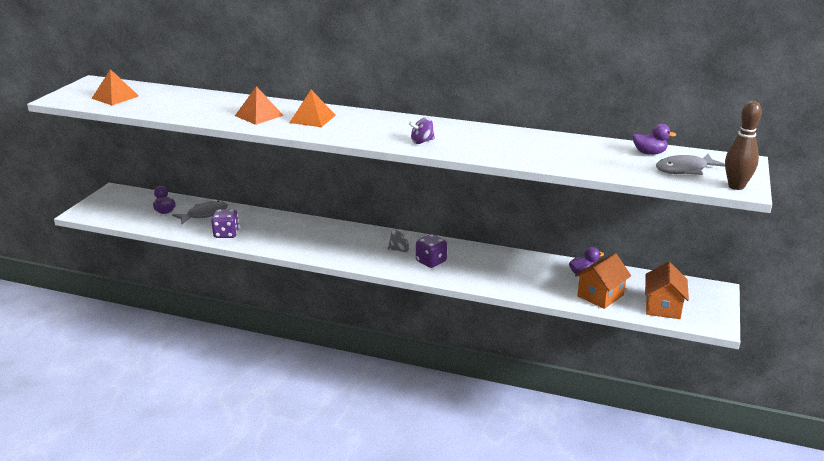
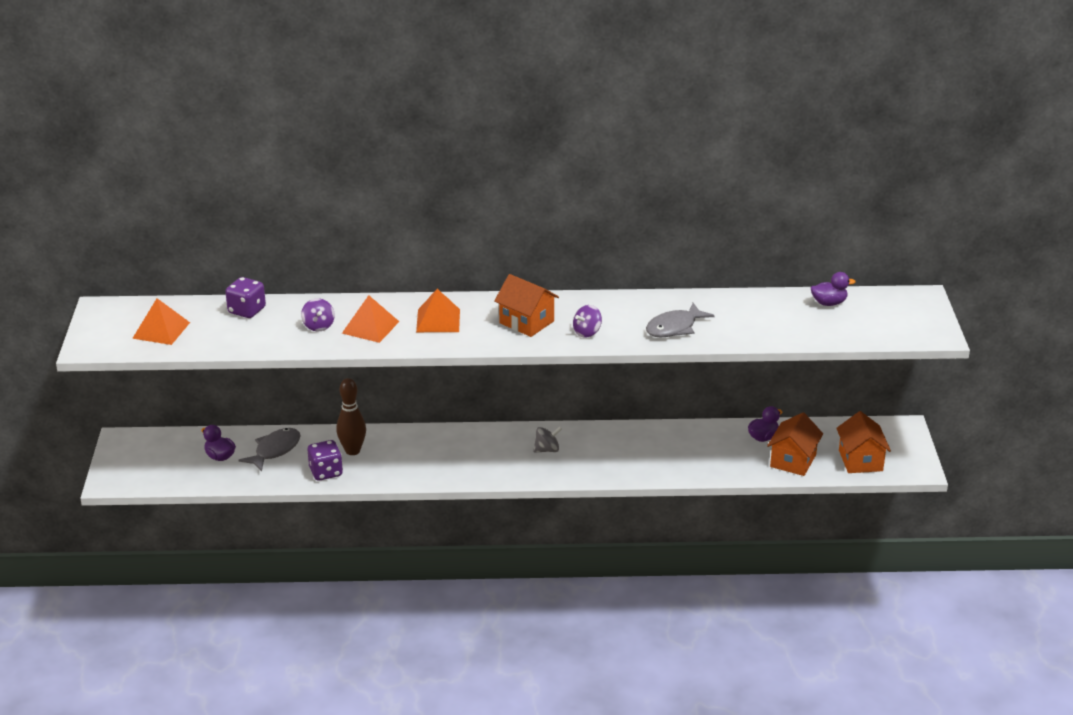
camera: 20 degrees left, 5 degrees up
(223, 110) = (318, 326): none -> purple spinning top
(379, 129) = (526, 322): none -> orange house
(431, 262) = (592, 458): purple dice -> purple dice (247, 311)
(685, 169) = (873, 320): grey fish -> grey fish (674, 327)
(736, 186) = (929, 333): brown bowling pin -> brown bowling pin (352, 451)

